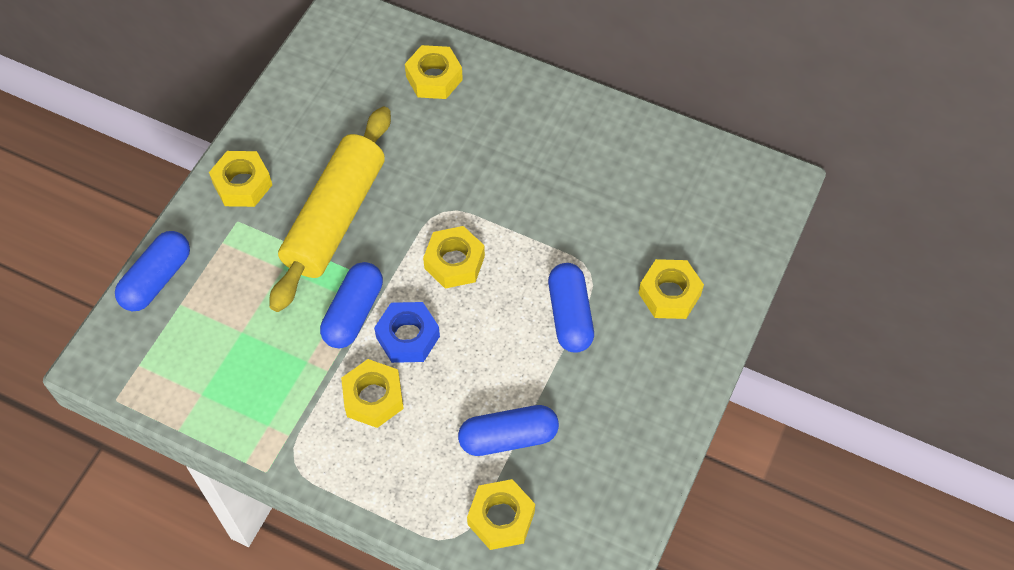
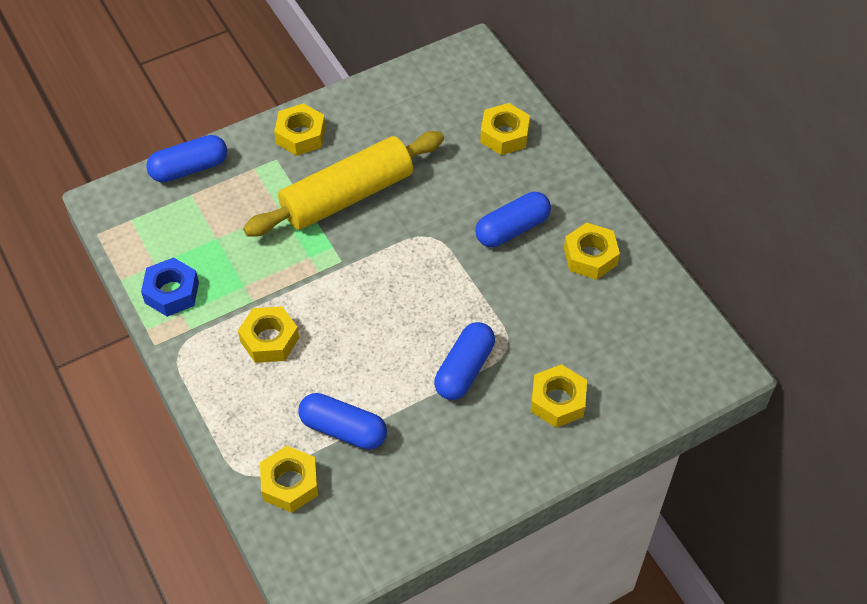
camera: 35 degrees right, 5 degrees down
(353, 313) = (304, 271): blue capsule -> blue capsule (512, 229)
(408, 337) = (329, 312): blue nut -> blue nut (171, 292)
(454, 262) = (408, 278): yellow nut -> yellow nut (590, 256)

